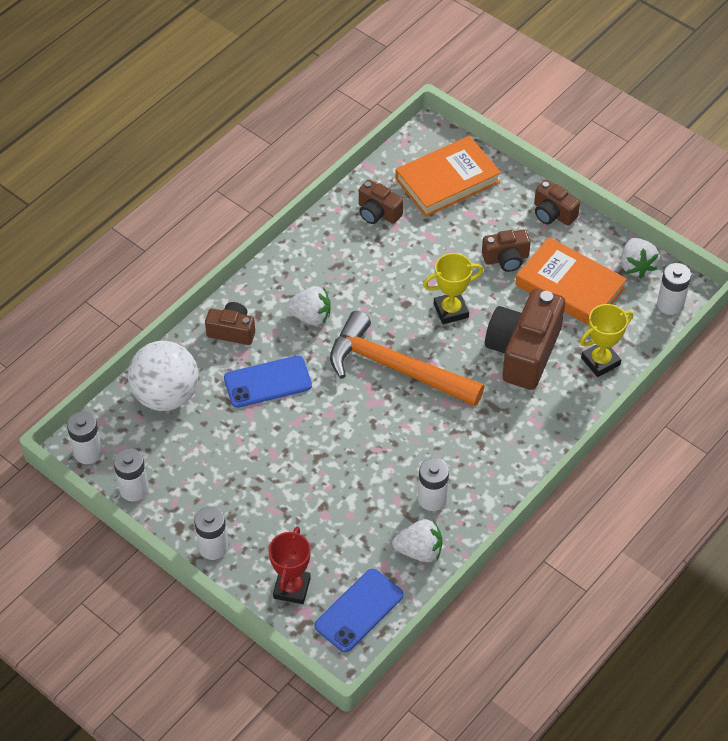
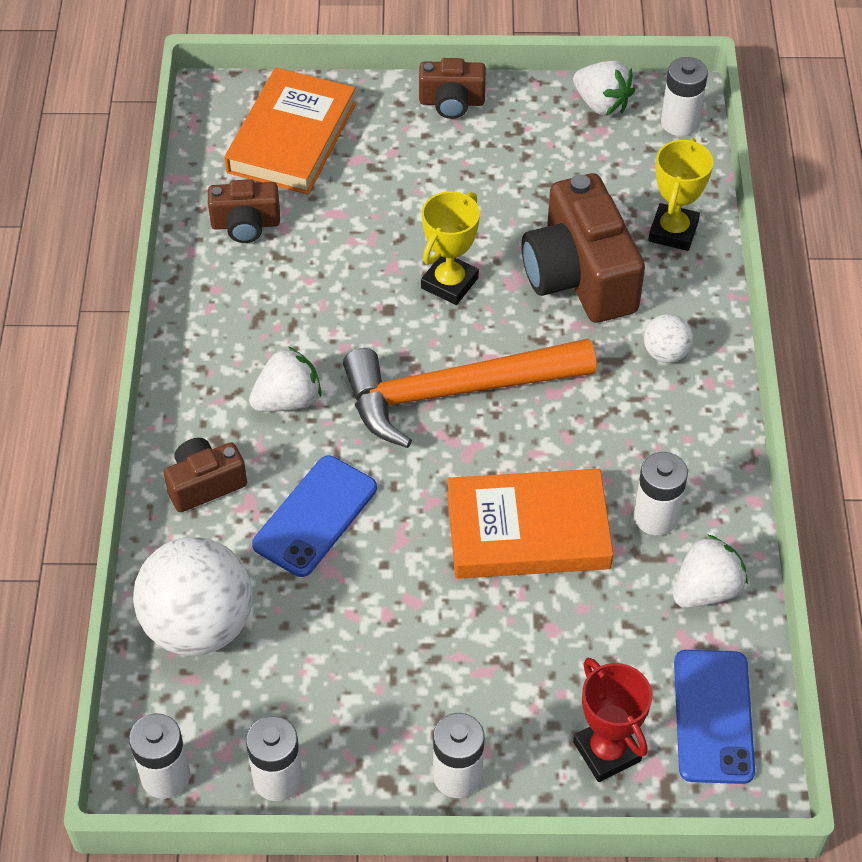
camera: 40 degrees left, 0 degrees up
(506, 259) = (451, 184): brown camera -> none
(526, 422) = (665, 353): none -> white ball
(569, 287) = (554, 171): orange book -> orange book (528, 530)

